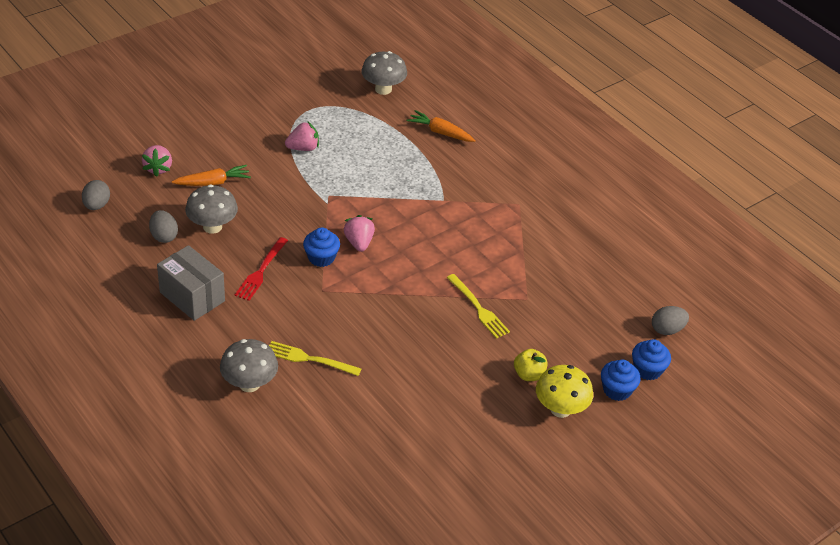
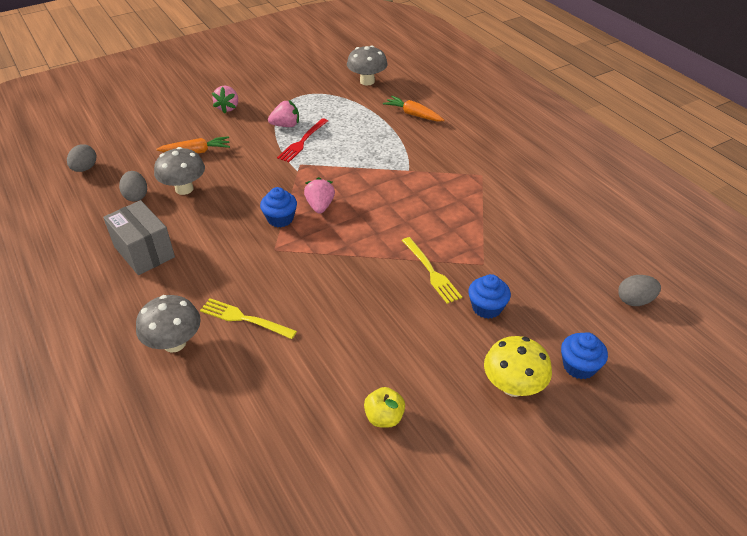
camera: 10 degrees right, 0 degrees up
(158, 168) = (151, 139): pink strawberry -> pink strawberry (228, 108)
(261, 271) = (218, 230): red fork -> red fork (302, 142)
(529, 374) = (479, 344): yellow apple -> yellow apple (384, 417)
(647, 370) = (614, 344): blue cupcake -> blue cupcake (487, 307)

